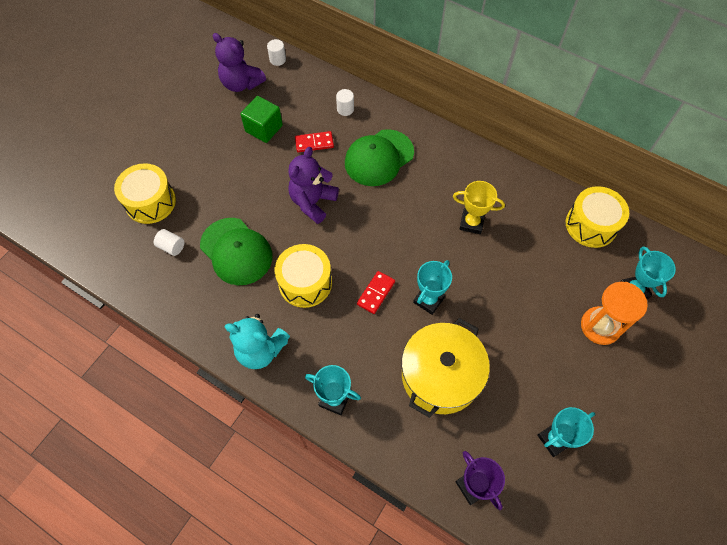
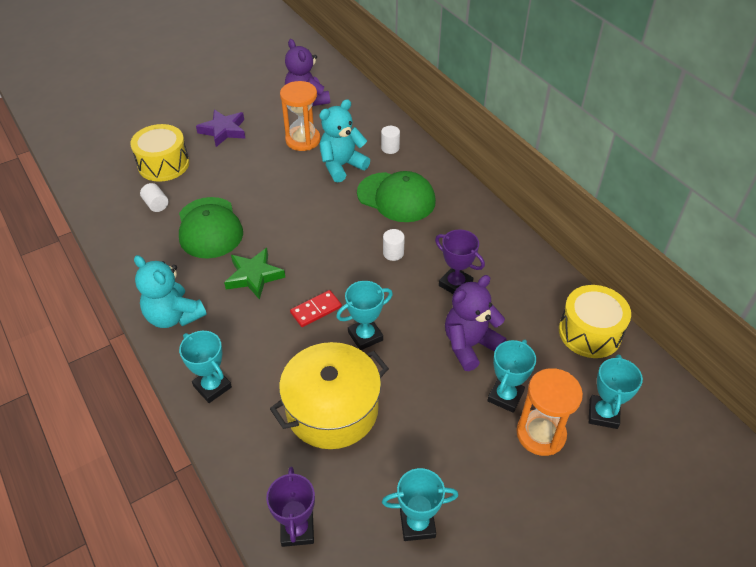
camera: 25 degrees right, 15 degrees down
(184, 144) = (223, 131): none -> purple star
(264, 128) = (303, 140): green cube -> orange hourglass
(277, 59) = (352, 91): white cylinder -> white cylinder (393, 253)
(305, 283) = (254, 276): yellow drum -> green star
(313, 202) = (307, 212): purple teddy bear -> purple teddy bear (469, 345)
(314, 143) = (342, 166): red domino -> turquoise teddy bear
(379, 158) = (396, 197): green cap -> green cap turned 135 degrees counterclockwise
(471, 223) = (455, 284): yellow trophy -> purple trophy
(560, 306) = (505, 396): none -> turquoise trophy

